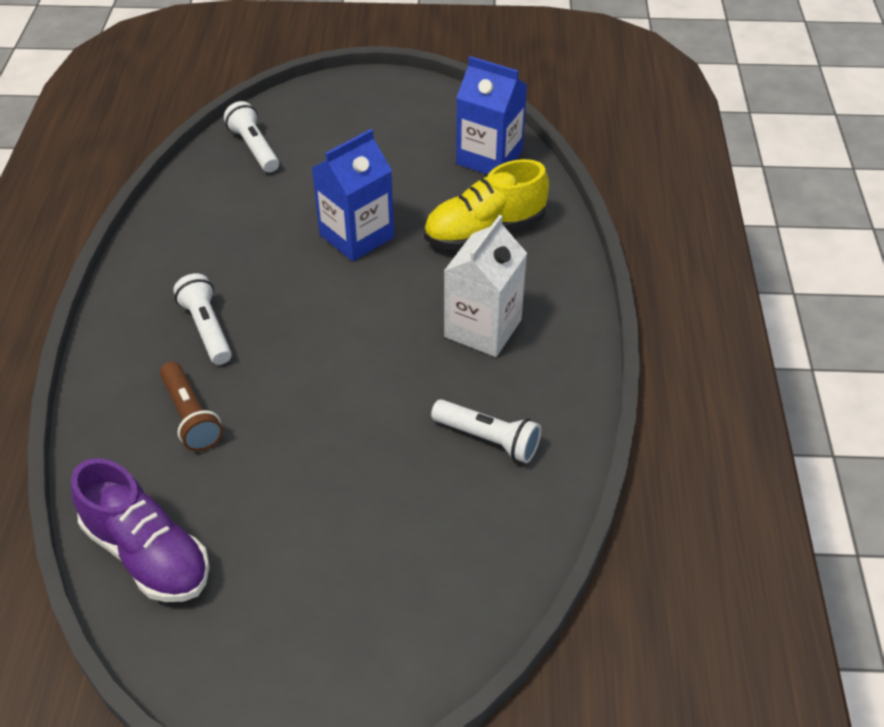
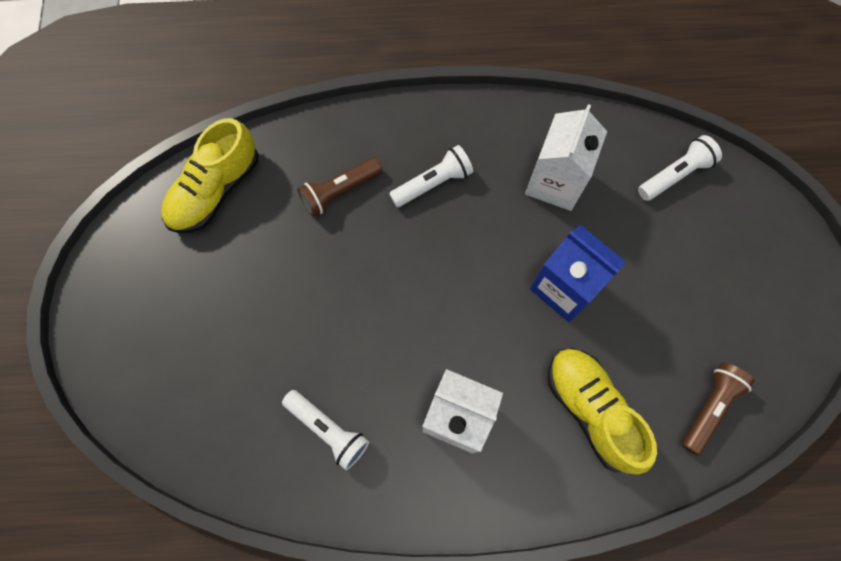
camera: 85 degrees right, 25 degrees up
(147, 553) = (215, 190): purple shoe -> yellow shoe
(236, 231) = (555, 182): none -> white carton
(488, 439) = (328, 429): white flashlight -> white flashlight turned 75 degrees counterclockwise
(489, 157) = (709, 408): blue carton -> brown flashlight

